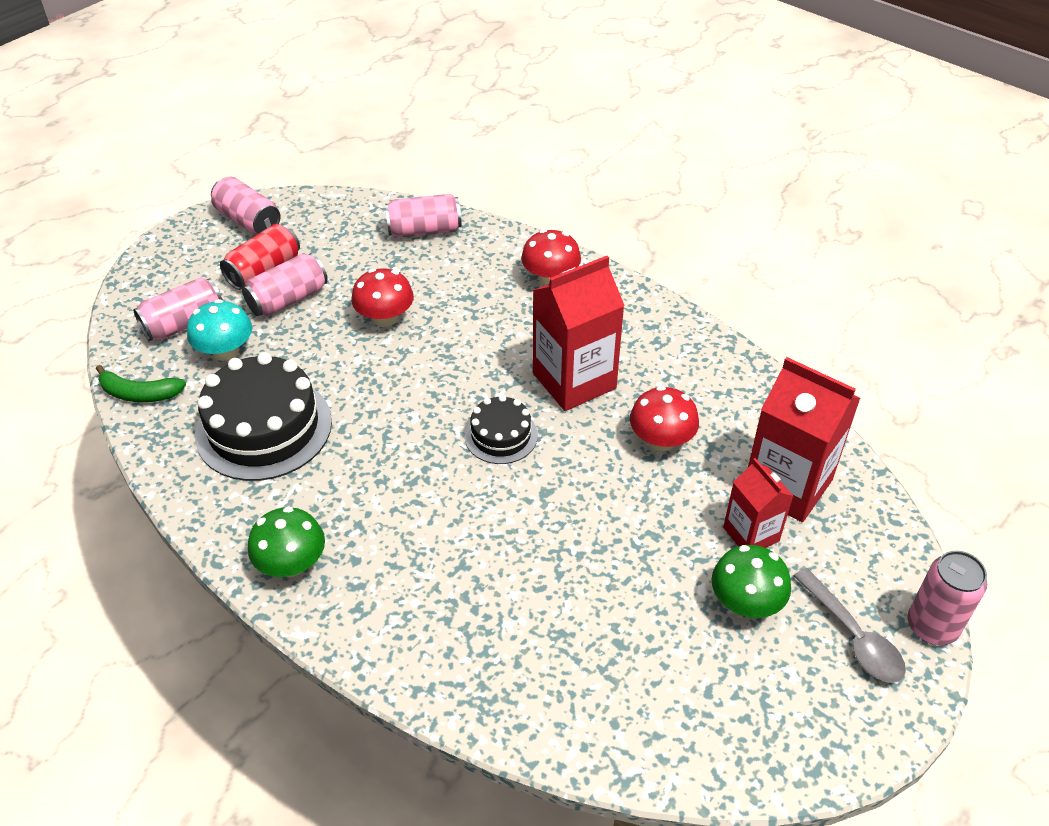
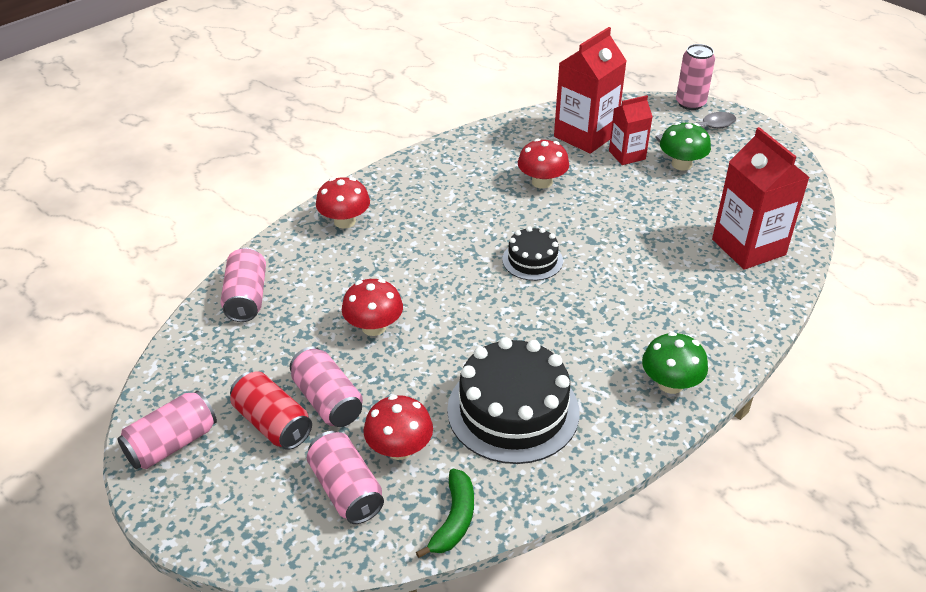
camera: 85 degrees left, 5 degrees down
(225, 351) = (399, 448): turquoise mushroom -> red mushroom
(574, 381) = (475, 218): red carton -> red carton (748, 247)

